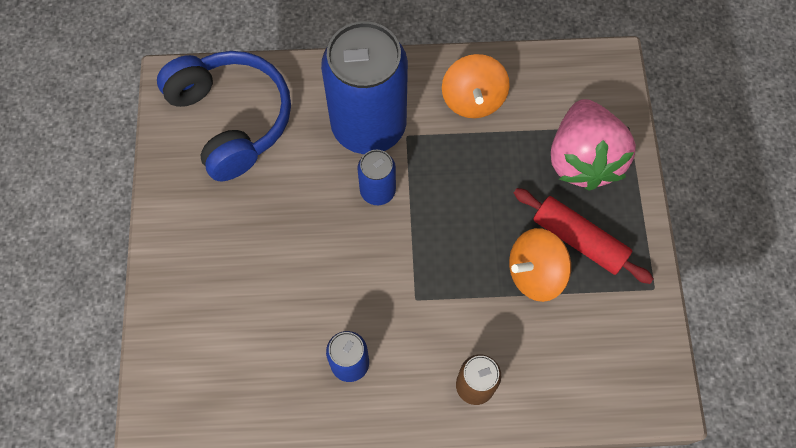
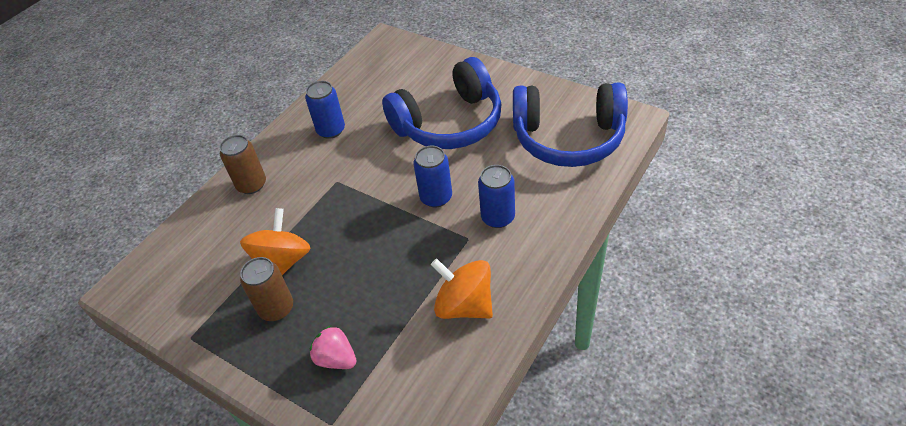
camera: 130 degrees right, 20 degrees down
(270, 242) = (449, 123): none -> blue headphones
(368, 125) = (498, 217): blue can -> blue can, size x0.46
(579, 240) = (276, 308): red rolling pin -> brown can
(583, 159) = (336, 359): pink strawberry -> pink strawberry, size x0.46

